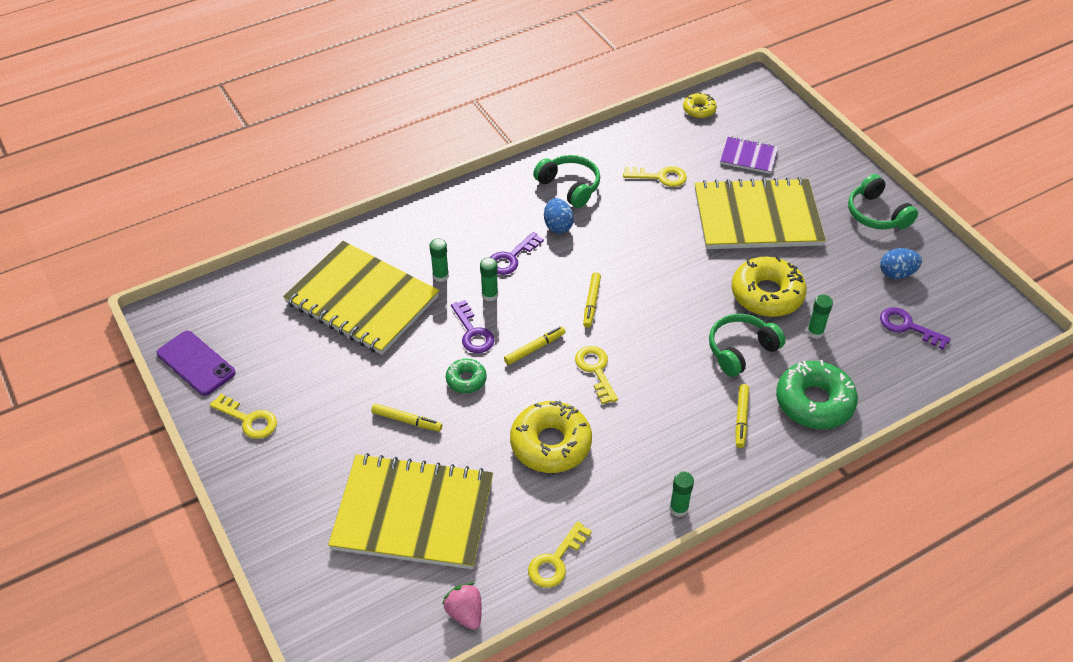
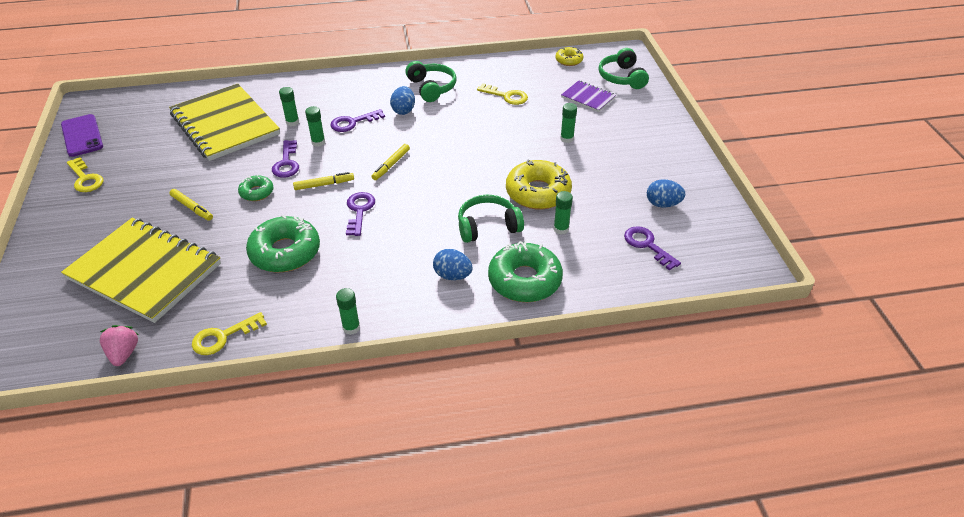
camera: 20 degrees right, 5 degrees down
(550, 444) = (285, 252): yellow donut -> green donut
(596, 370) = (359, 211): yellow key -> purple key
(741, 418) = (452, 275): yellow marker -> blue egg
(757, 217) = (567, 138): yellow notebook -> green glue stick
(876, 214) = (672, 158): green headphones -> green headphones (622, 77)

